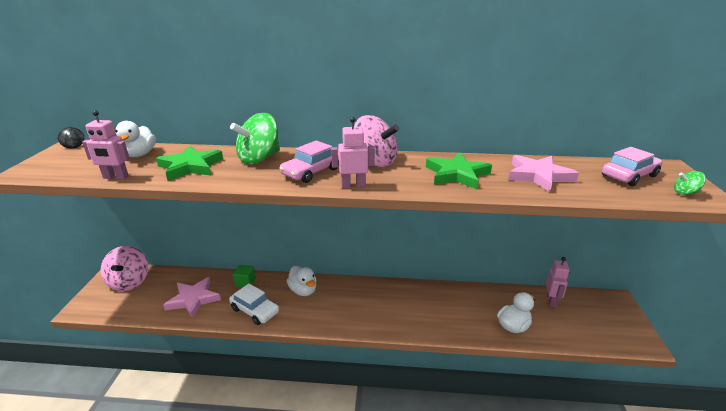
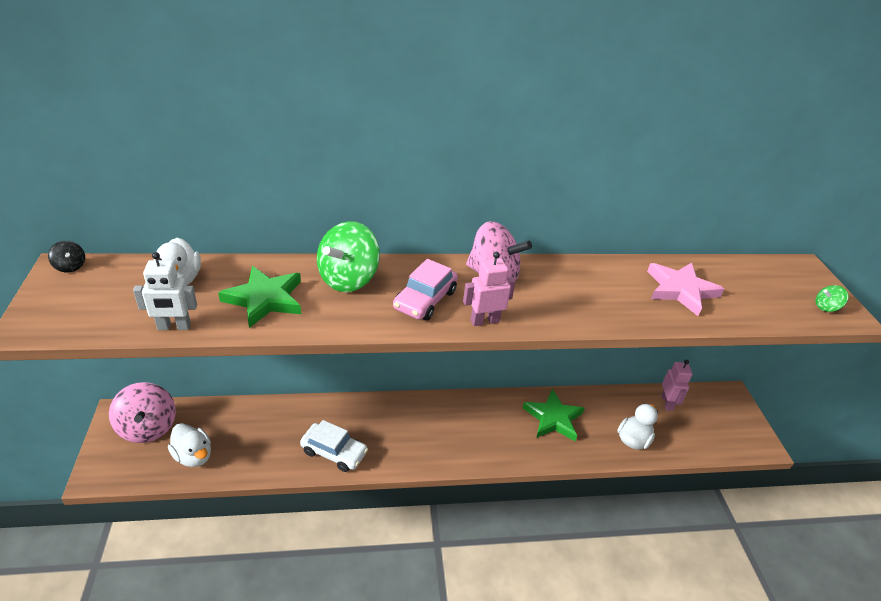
camera: 15 degrees left, 10 degrees up
(115, 177) = (174, 327): pink robot -> white robot
(193, 299) = (248, 444): pink star -> none
(245, 282) = (307, 413): green cube -> none
(303, 290) = (385, 417): white duck -> white duck (193, 456)
(457, 174) = (594, 293): green star -> green star (553, 418)
(629, 176) = (770, 284): pink car -> none

